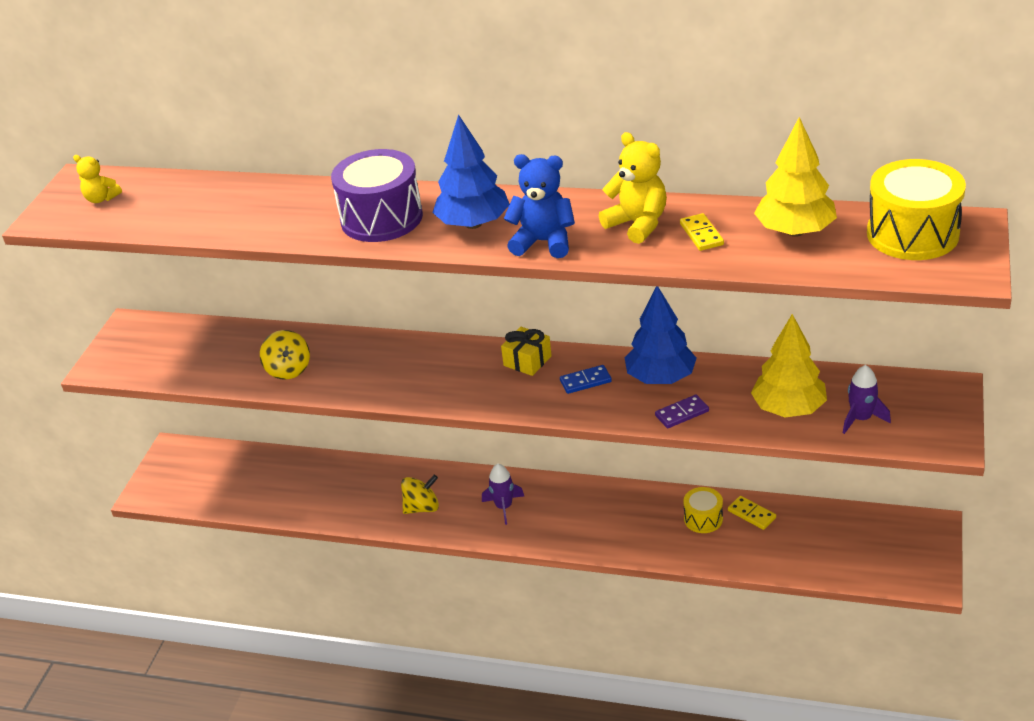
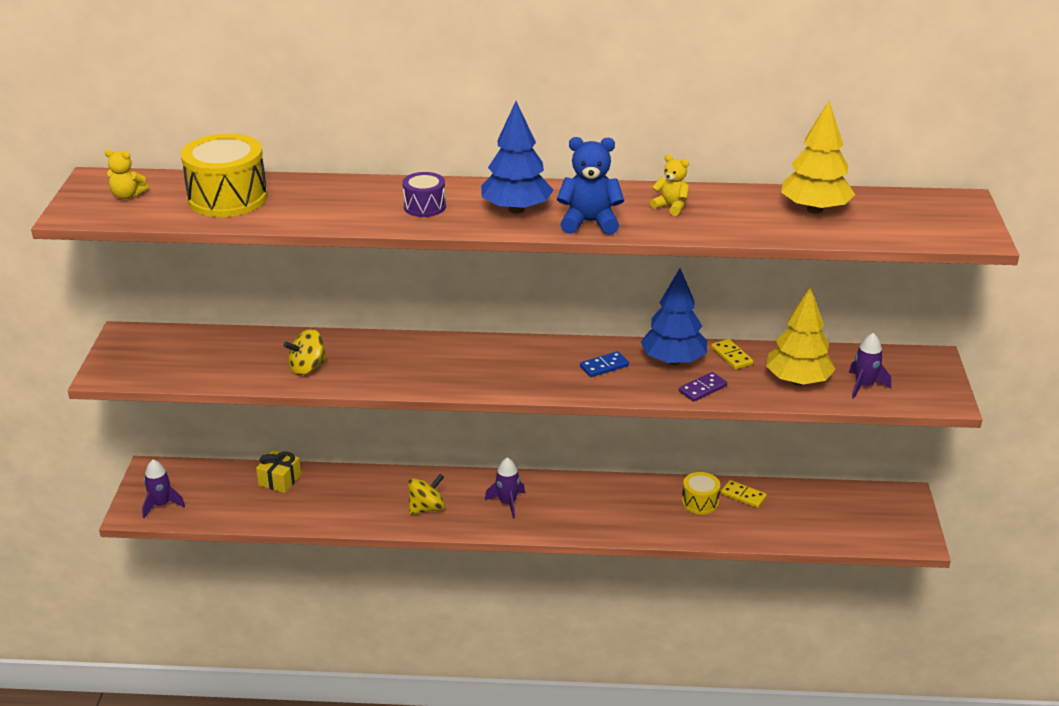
camera: 15 degrees left, 5 degrees down
(172, 487) = (161, 505): none -> purple rocket
(288, 369) = (307, 368): yellow spinning top -> yellow spinning top turned 90 degrees clockwise
(381, 218) = (424, 207): purple drum -> purple drum, size x0.53
(527, 361) = (543, 351): yellow gift -> yellow gift (279, 480)
(637, 224) = (671, 207): yellow teddy bear -> yellow teddy bear, size x0.61
(701, 234) = (732, 213): yellow domino -> yellow domino (731, 356)
(912, 234) = (917, 209): yellow drum -> yellow drum (227, 198)

